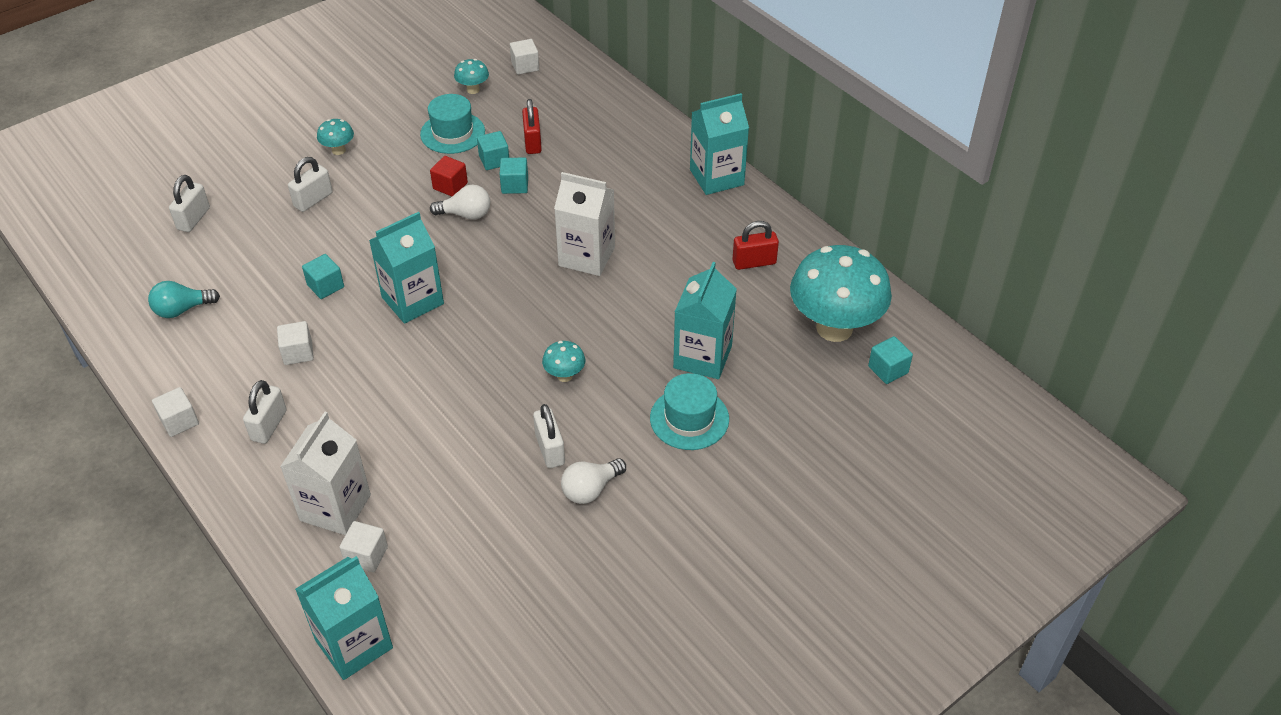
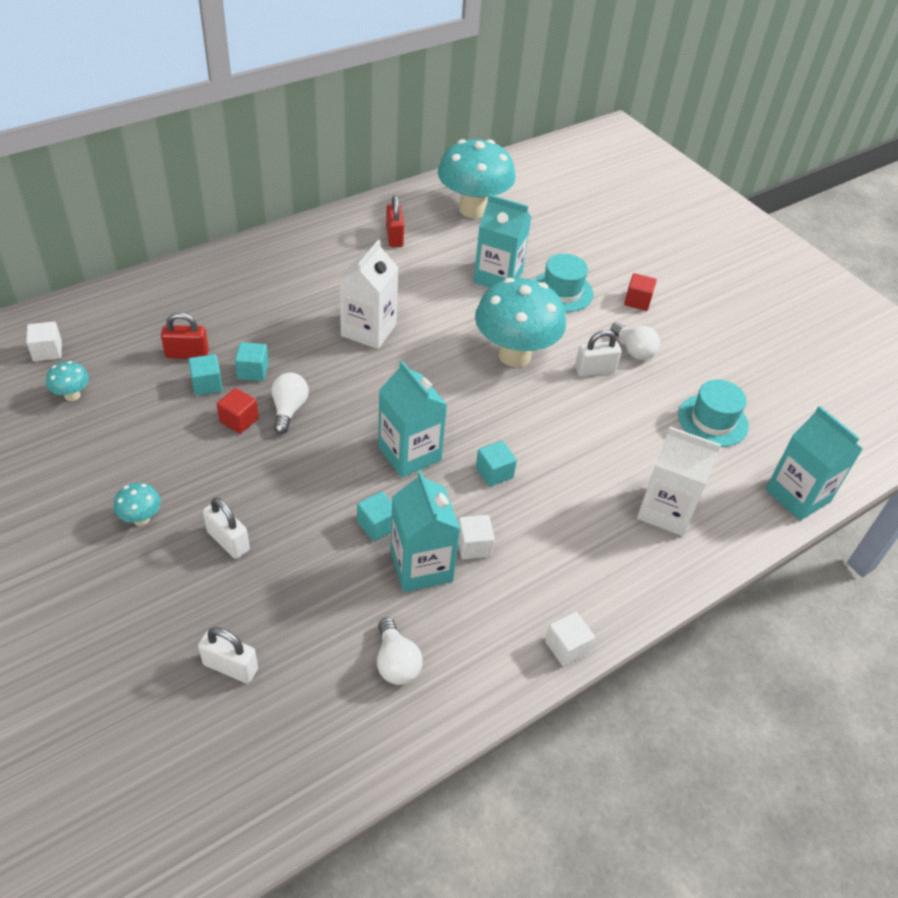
camera: 90 degrees left, 0 degrees up
(182, 310) = (396, 662): turquoise light bulb -> white light bulb
(269, 425) = (571, 566): white padlock -> none
(366, 555) = (713, 488): white cube -> none
(452, 133) = (146, 415): turquoise hat -> turquoise hat (712, 420)
(564, 376) = (514, 355): turquoise mushroom -> turquoise mushroom, size x2.37
(688, 498) = (637, 301): none -> red cube
(716, 177) = (281, 242): turquoise carton -> turquoise carton (421, 566)
(888, 370) = (516, 193): turquoise cube -> turquoise cube (494, 473)

